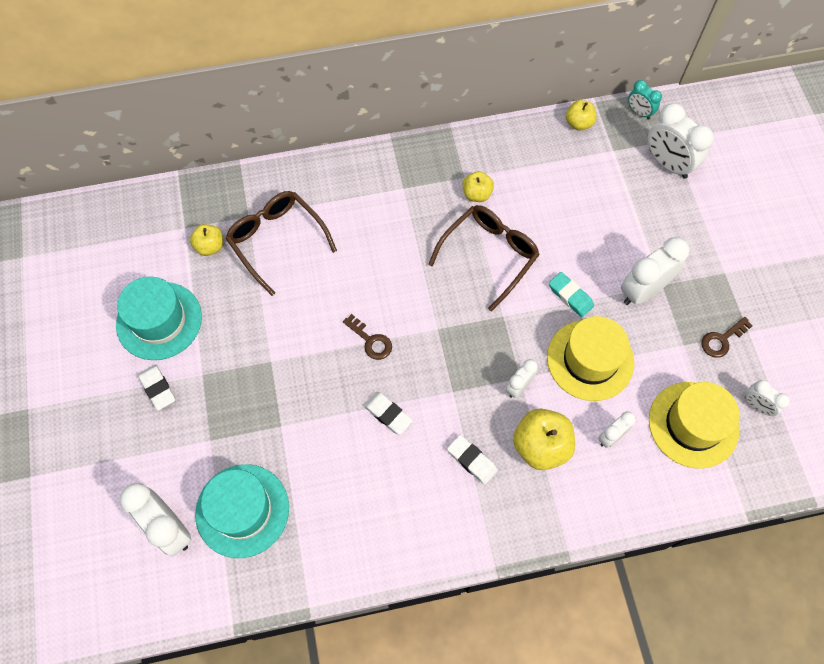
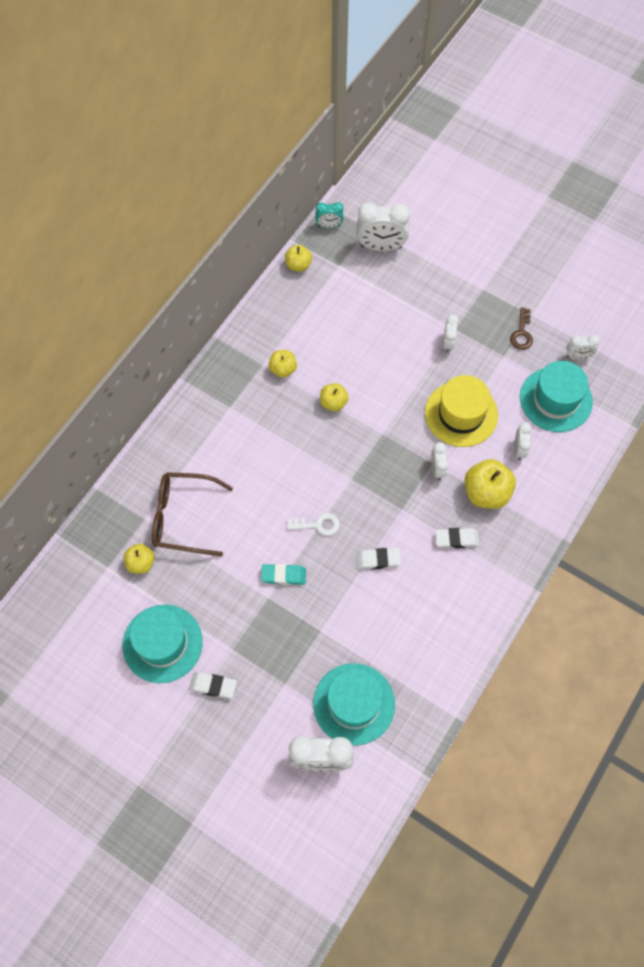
camera: 45 degrees left, 0 degrees up
(370, 340) = (318, 525): brown key -> white key
(489, 255) = (333, 403): brown glasses -> yellow apple
(570, 296) = (409, 384): turquoise eraser -> turquoise eraser (283, 575)
(643, 291) = (448, 343): white clock -> white clock, size x0.55
(693, 424) = (555, 399): yellow hat -> turquoise hat

